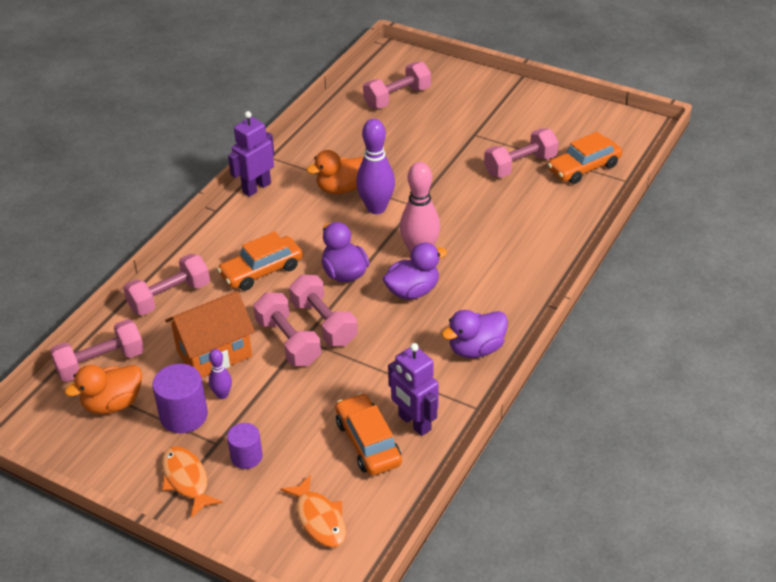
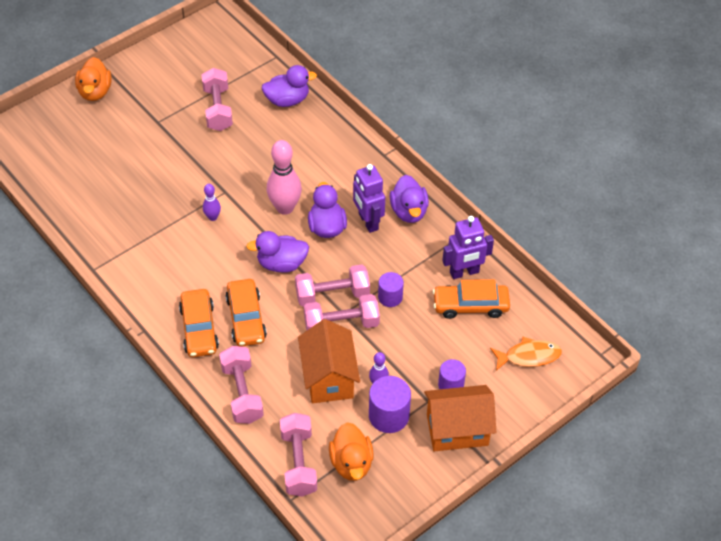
camera: 70 degrees left, 10 degrees up
(186, 480) = (457, 430): orange fish -> orange house
(256, 187) = (131, 292): purple robot -> purple robot (368, 222)
(341, 188) = (172, 232): orange duck -> orange duck (95, 92)
(344, 369) = (390, 297): none -> purple cylinder
(376, 208) = (212, 217): purple bowling pin -> purple bowling pin, size x0.51
(397, 97) = (69, 153): pink dumbbell -> none
(570, 208) = (287, 100): none -> purple duck
(584, 168) = (245, 73): orange car -> orange car (199, 329)

